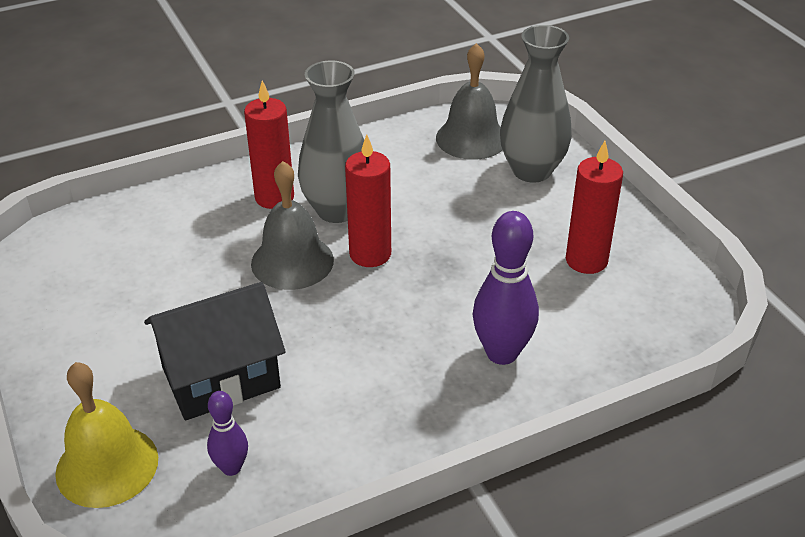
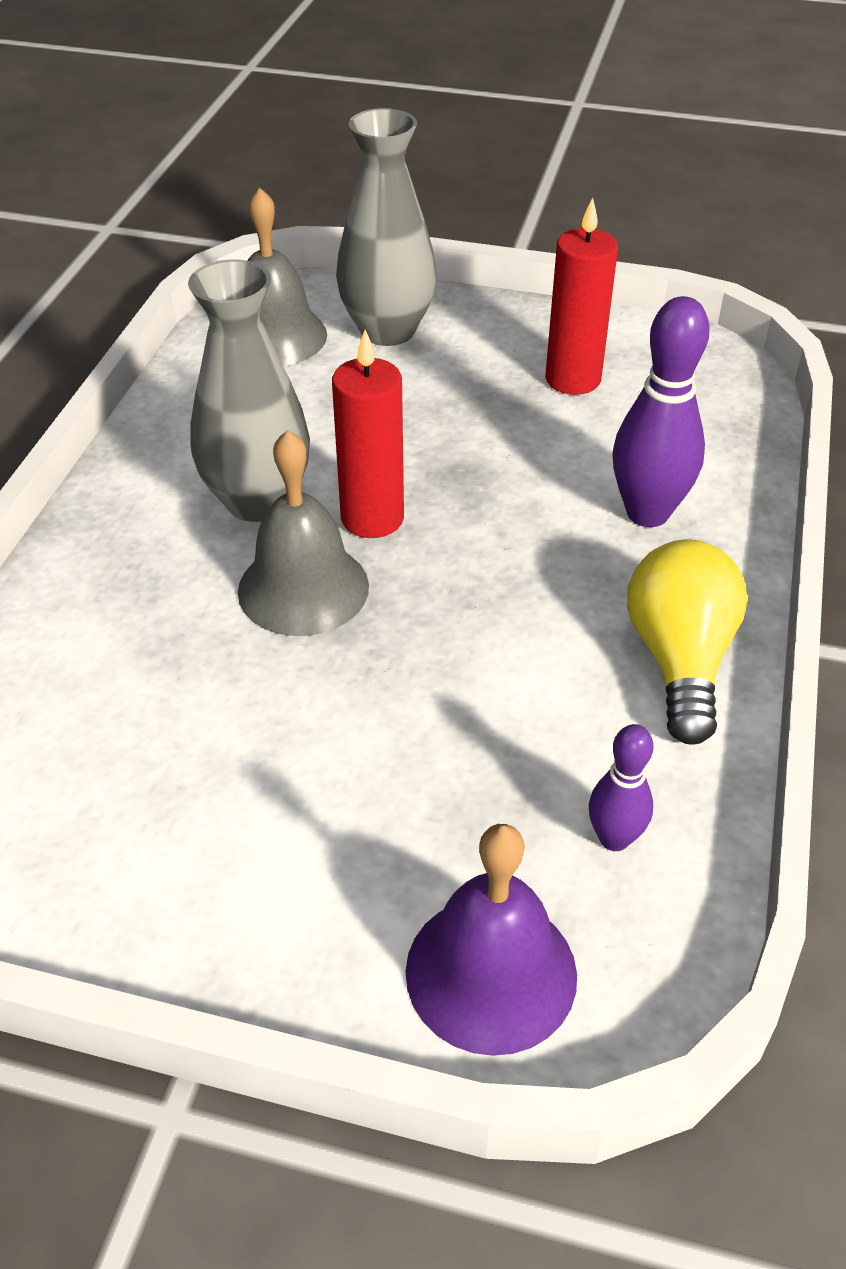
camera: 50 degrees left, 5 degrees up
(107, 465) = (491, 972): yellow bell -> purple bell
(221, 377) = (442, 766): black house -> none
(274, 197) = (159, 538): red candle -> none
(391, 428) = (679, 659): none -> yellow light bulb

